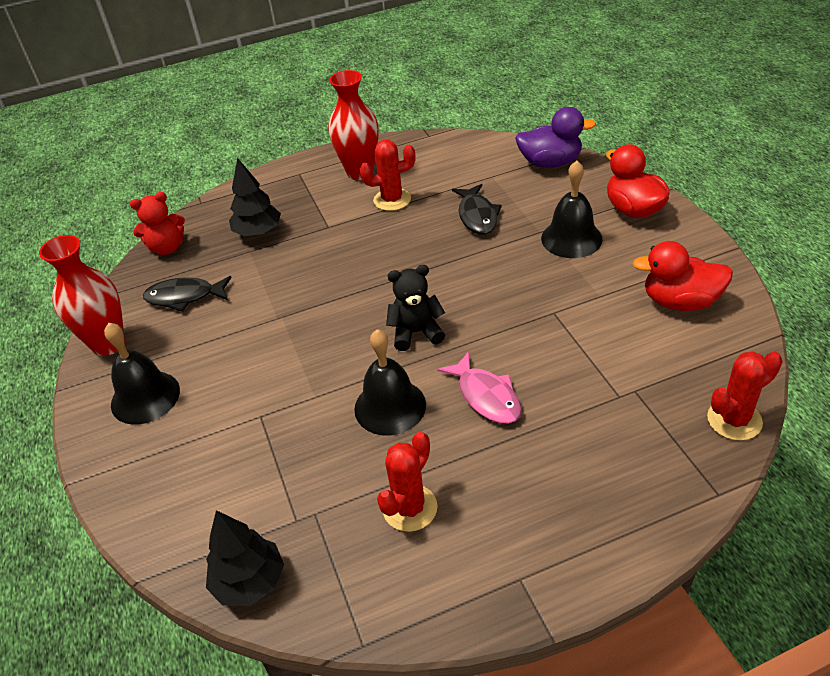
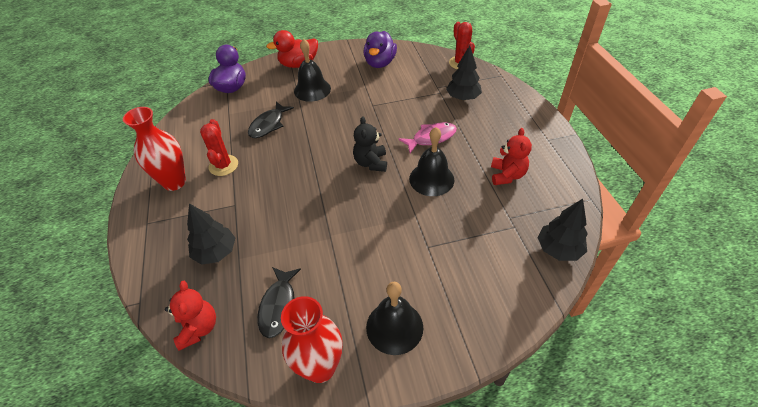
camera: 85 degrees left, 5 degrees up
(410, 508) = (507, 175): red cactus -> red teddy bear
(477, 216) = (268, 125): black fish -> black fish turned 120 degrees clockwise
(613, 431) = (462, 98): none -> black tree
(680, 302) = (380, 63): red duck -> purple duck

